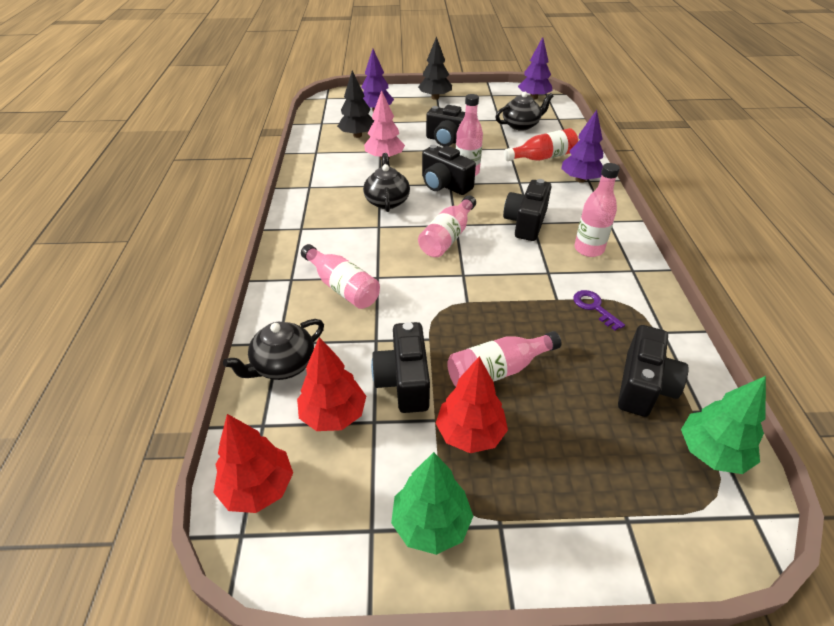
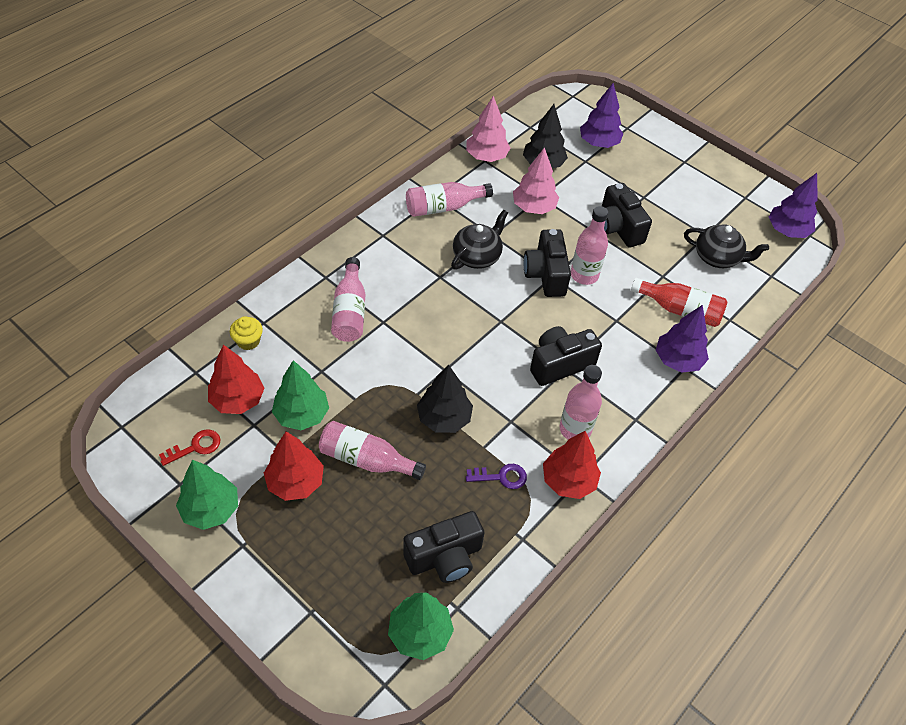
camera: 40 degrees right, 10 degrees up
(258, 488) = (154, 408): red tree -> red tree (568, 481)
(283, 365) = (248, 341): black teapot -> yellow cupcake
(314, 150) = (486, 157): none -> pink tree
(345, 485) = (195, 447): none -> red key
(404, 381) = (301, 415): black camera -> green tree
(435, 98) = (679, 163): black tree -> black tree (444, 418)
(447, 237) = (478, 328): pink bottle -> pink bottle (443, 207)
(594, 307) = (501, 477): purple key -> purple key turned 75 degrees clockwise

